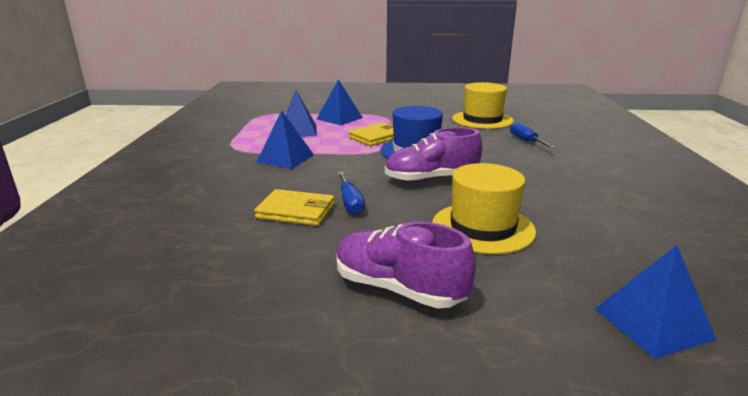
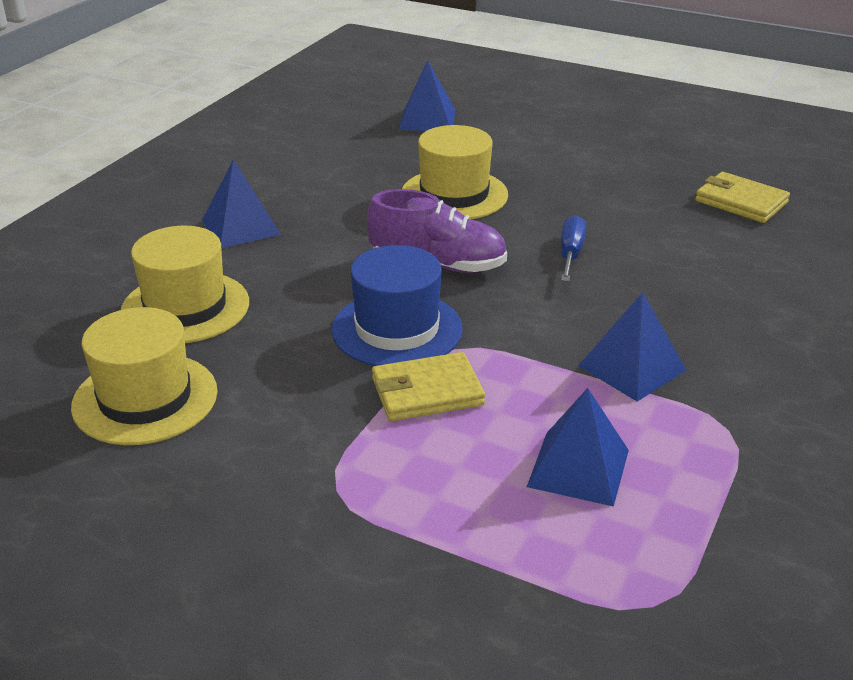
camera: 155 degrees left, 10 degrees up
(296, 211) = (641, 256): yellow wallet -> yellow wallet (740, 202)
(339, 118) = (451, 509): blue pyramid -> blue pyramid (241, 227)
(398, 289) = (578, 168): purple shoe -> none
(526, 141) = (185, 307): blue screwdriver -> yellow hat

